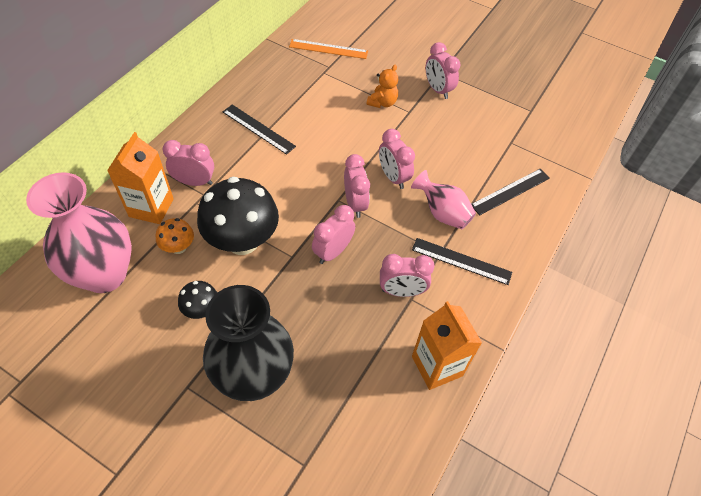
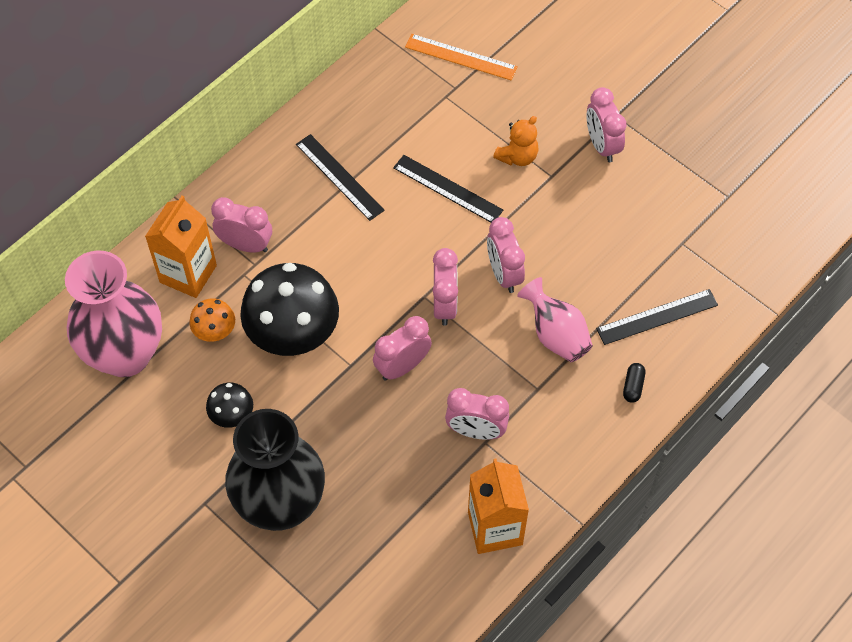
camera: 15 degrees right, 5 degrees up
(461, 261) = (562, 403): black ruler -> black ruler (448, 189)
(509, 241) = (633, 386): none -> black capsule

